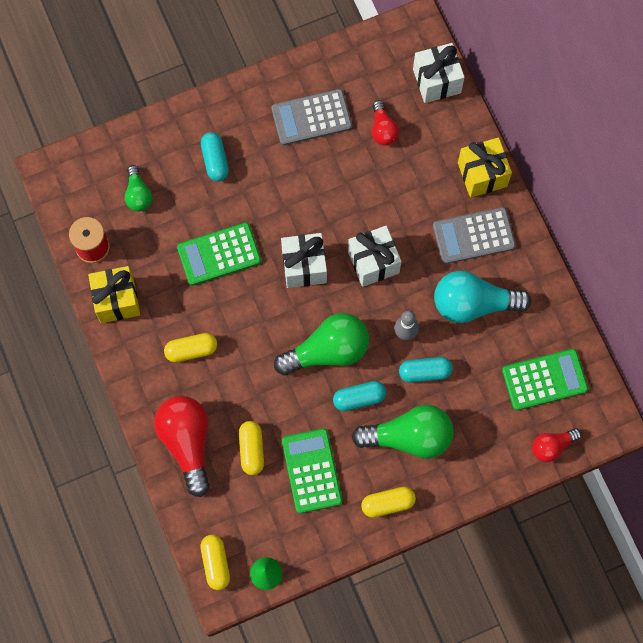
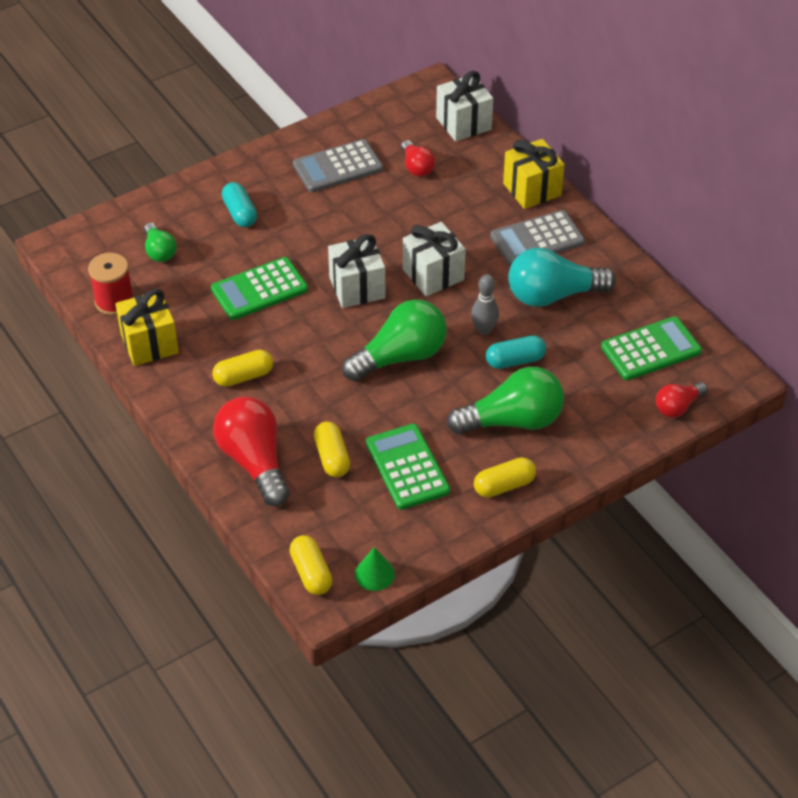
camera: 10 degrees left, 25 degrees down
(359, 398) = (446, 393): turquoise capsule -> none

